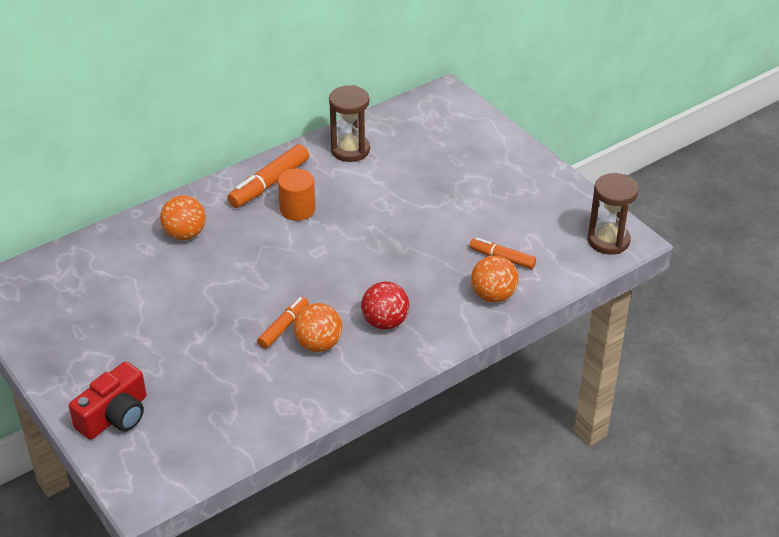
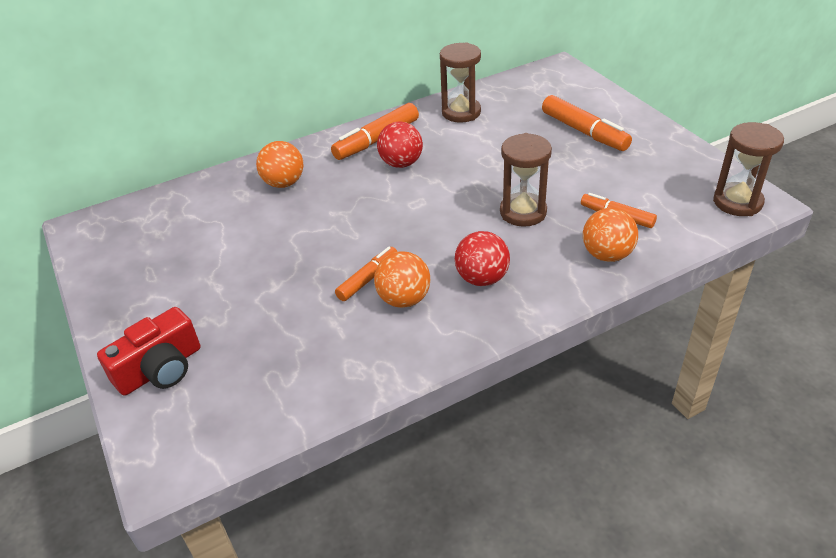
camera: 10 degrees right, 0 degrees up
(297, 209) = (401, 163): orange cylinder -> red ball
(417, 257) = (523, 212): none -> brown hourglass
(472, 170) = (584, 132): none -> orange marker

